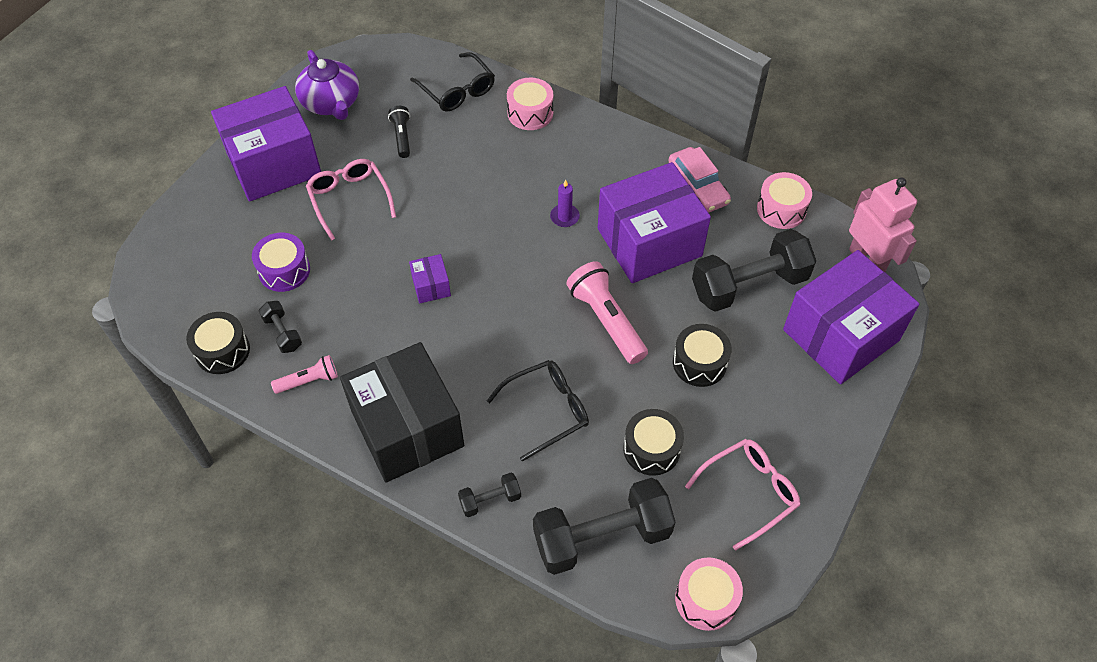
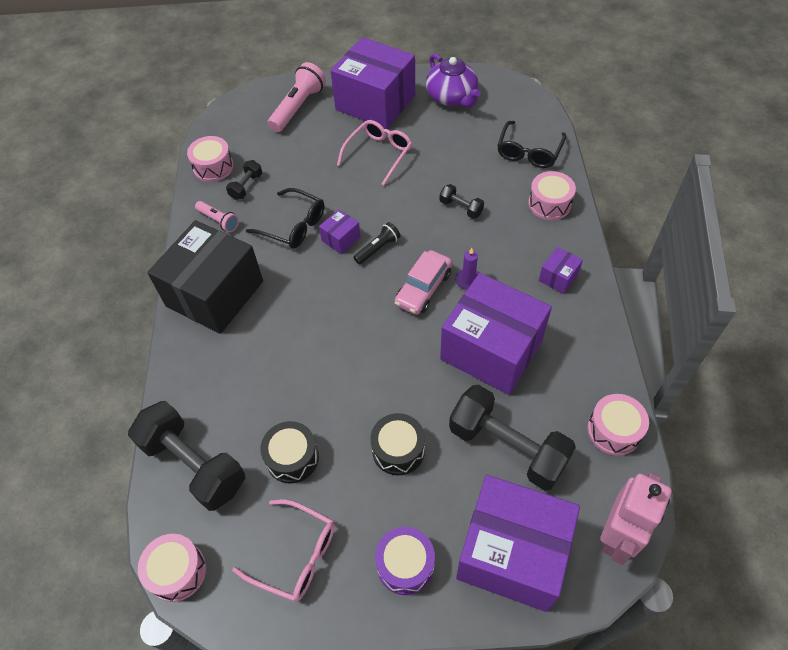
camera: 60 degrees right, 0 degrees up
(222, 351) = (213, 167): black drum -> pink drum
(284, 270) = (295, 158): purple drum -> purple drum (405, 565)
(331, 103) = (452, 97): purple teapot -> purple teapot turned 60 degrees counterclockwise
(402, 137) = (457, 148): black flashlight -> black flashlight (378, 248)
(490, 500) = (186, 374): black dumbbell -> black dumbbell (461, 208)
(546, 411) = (282, 367): black glasses -> black glasses (293, 225)
(606, 321) = (391, 361): pink flashlight -> pink flashlight (298, 107)
(613, 155) = (558, 277): none -> purple box
(697, 187) = (579, 353): pink car -> pink car (423, 288)

